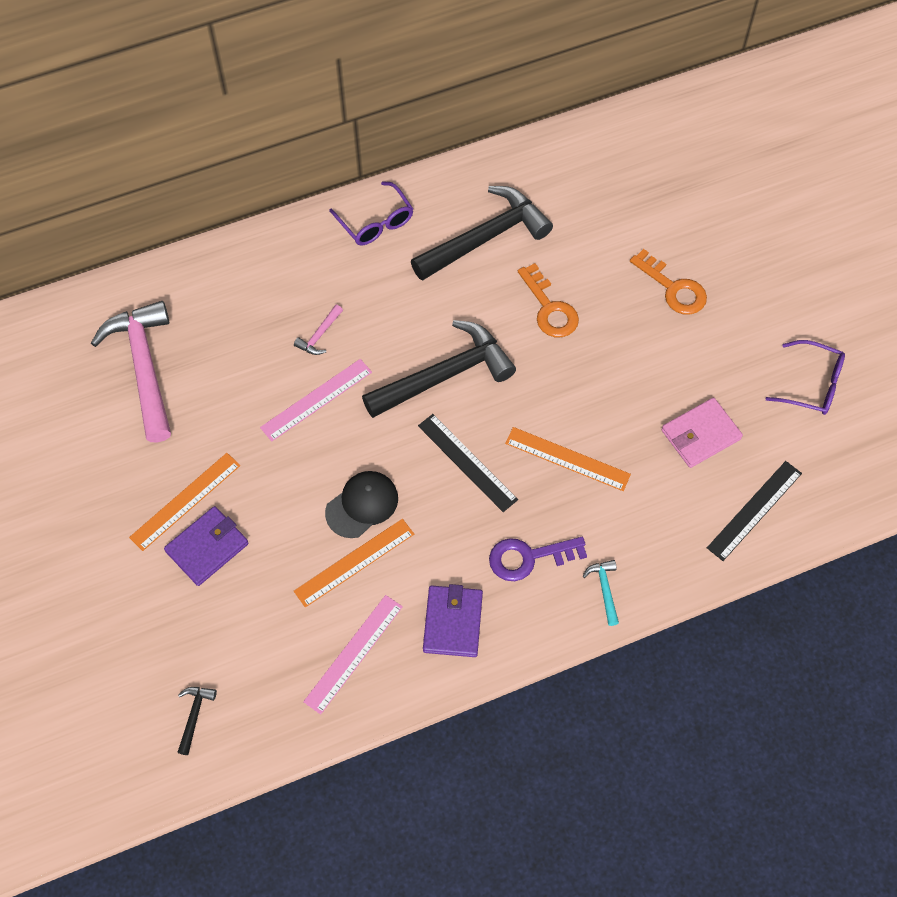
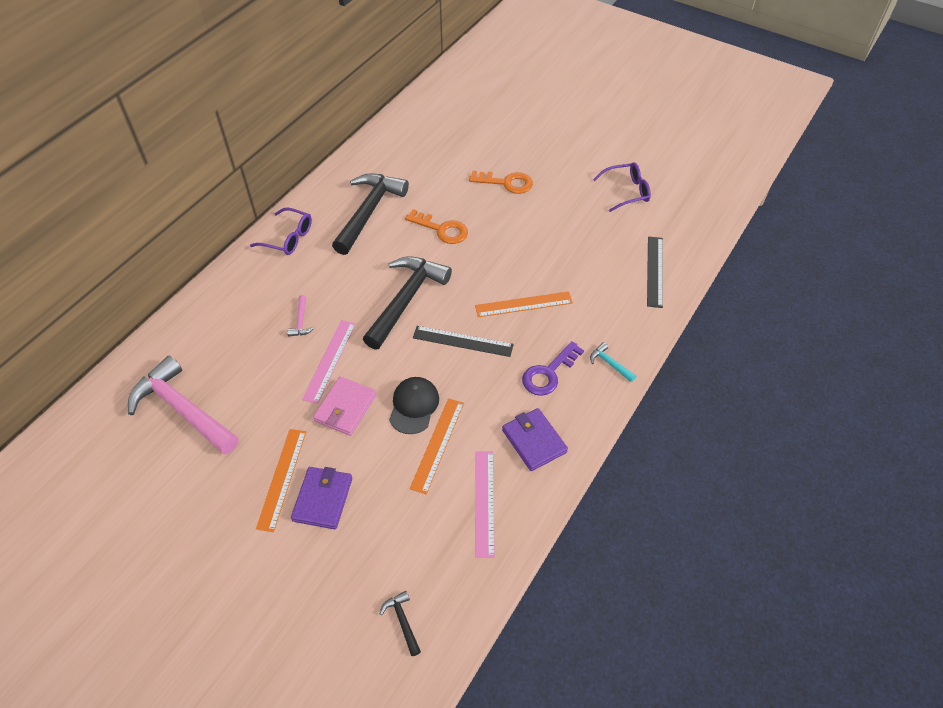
camera: 35 degrees left, 10 degrees down
(700, 434) = (589, 249): pink wallet -> pink wallet (345, 408)

